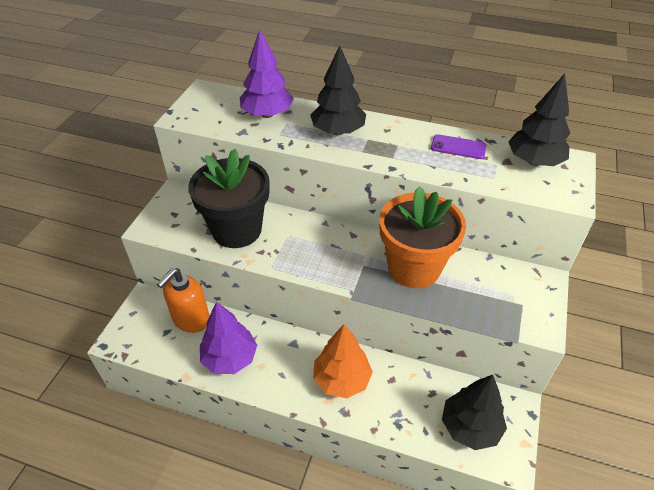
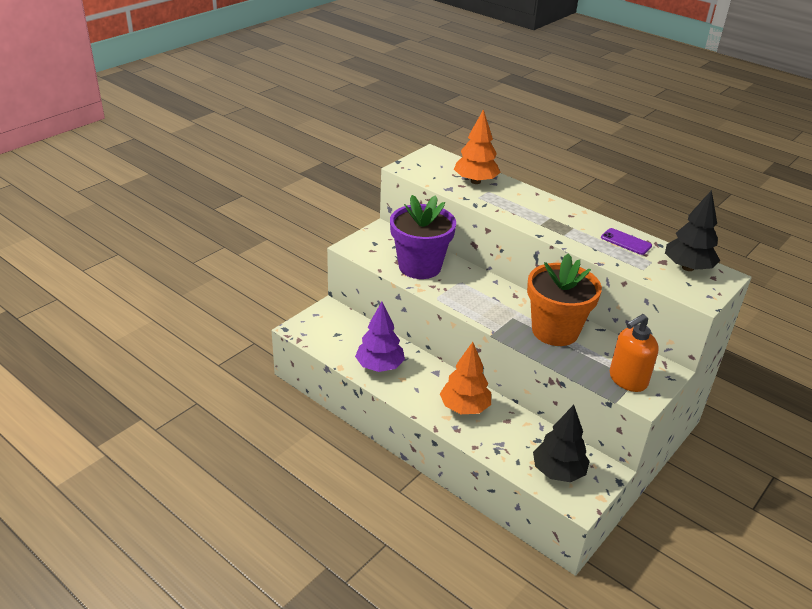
camera: 20 degrees right, 10 degrees down
(191, 319) = (359, 332): orange soap dispenser -> orange soap dispenser (627, 380)
(237, 230) = (420, 266): black flower pot -> purple flower pot
(267, 114) = (475, 181): purple tree -> orange tree
(338, 131) = (528, 207): black tree -> none

